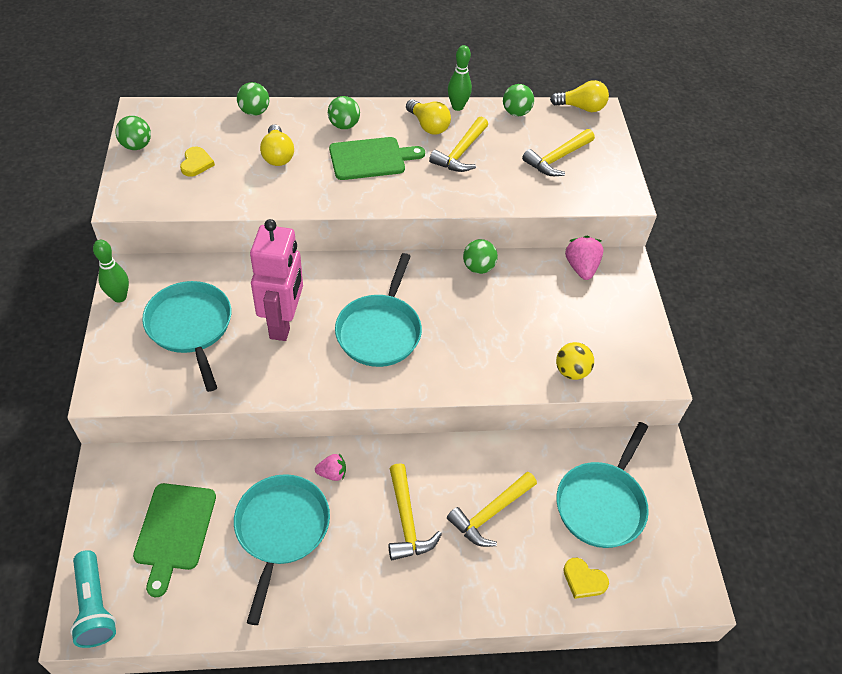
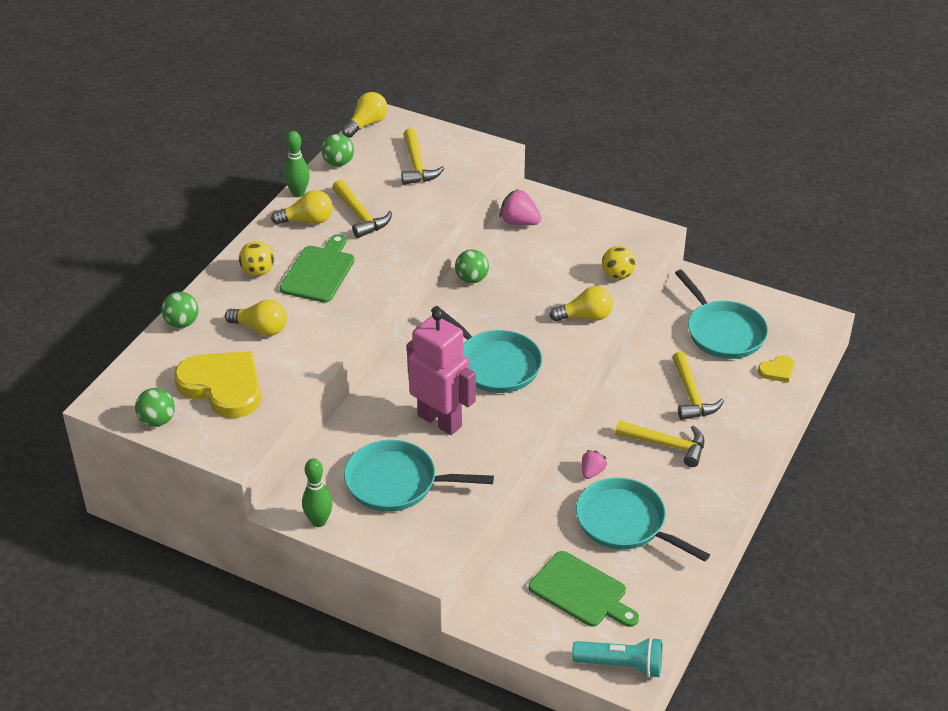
camera: 55 degrees left, 10 degrees down
(196, 163) = (223, 386): yellow heart -> yellow heart, size x2.23
(344, 125) = (258, 272): green ball -> yellow ball
(493, 370) = (585, 317): none -> yellow light bulb

